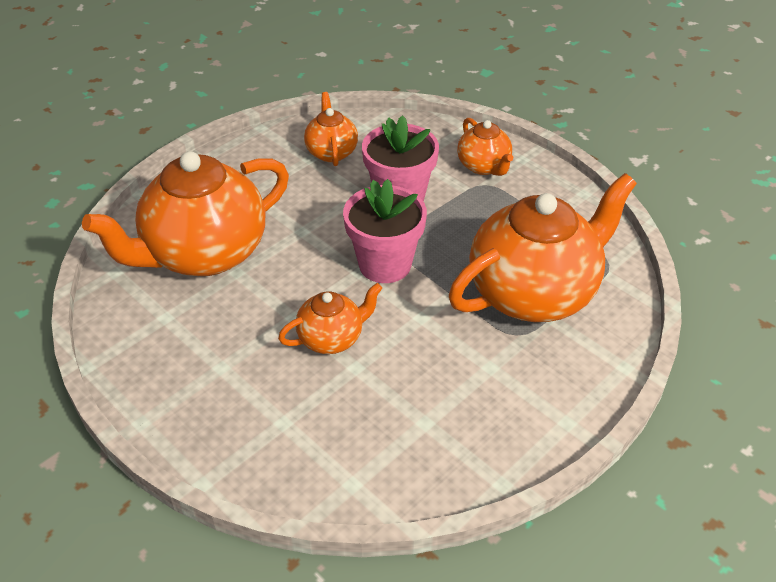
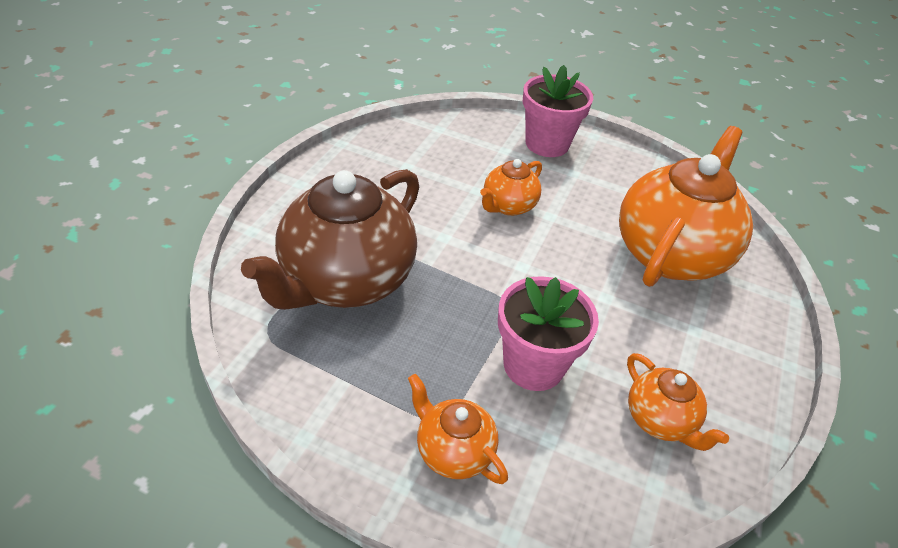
camera: 155 degrees right, 0 degrees up
(385, 264) = (503, 279): pink flower pot -> pink flower pot (547, 144)
(534, 293) = (345, 281): orange teapot -> brown teapot

